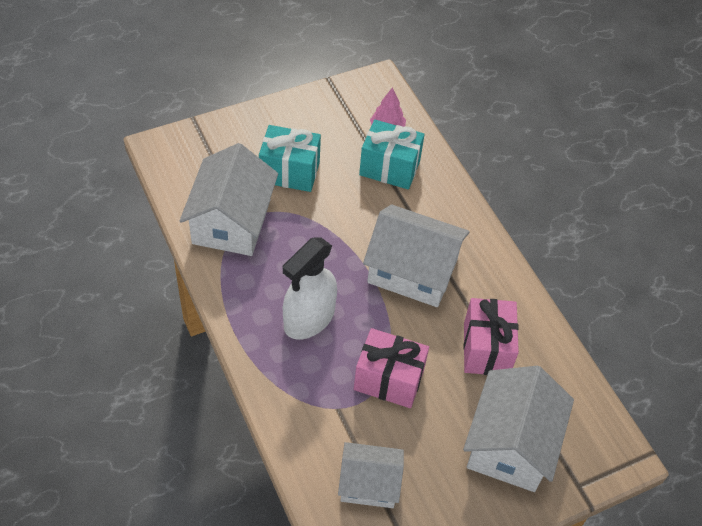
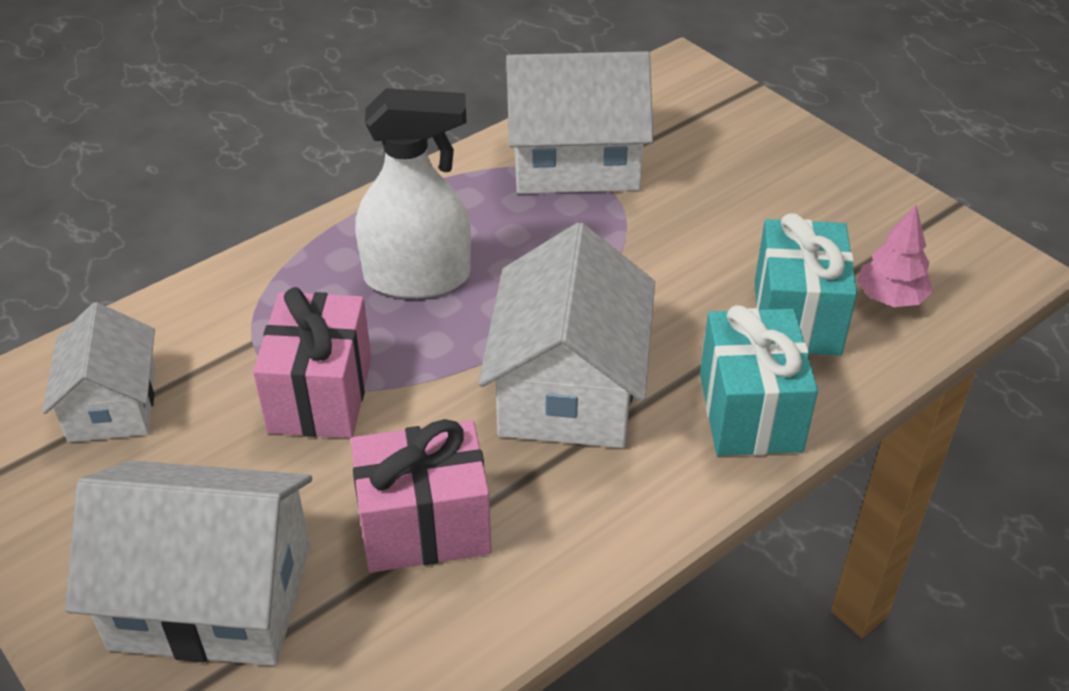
camera: 80 degrees right, 10 degrees down
(289, 172) = (711, 200): turquoise gift -> turquoise gift (750, 412)
(309, 319) = (417, 277): white spray bottle -> white spray bottle turned 150 degrees clockwise

